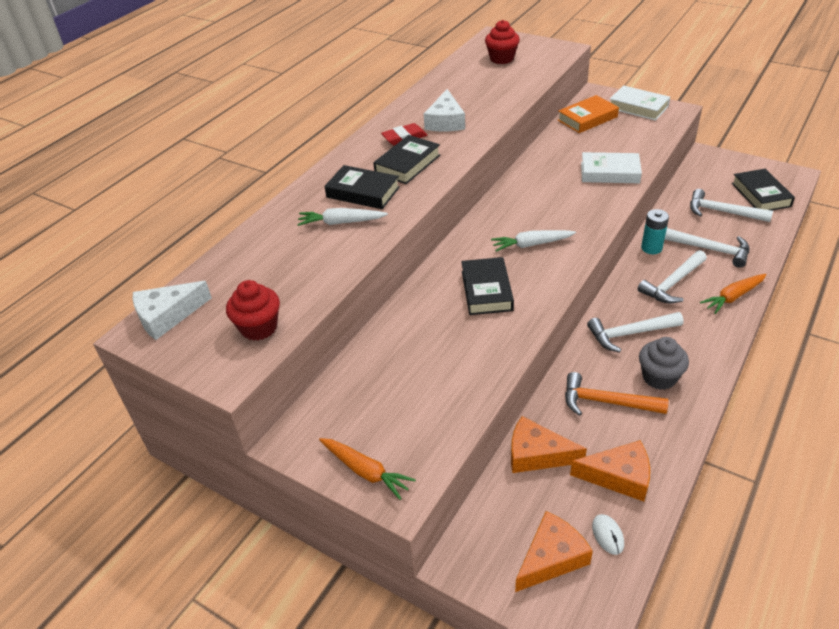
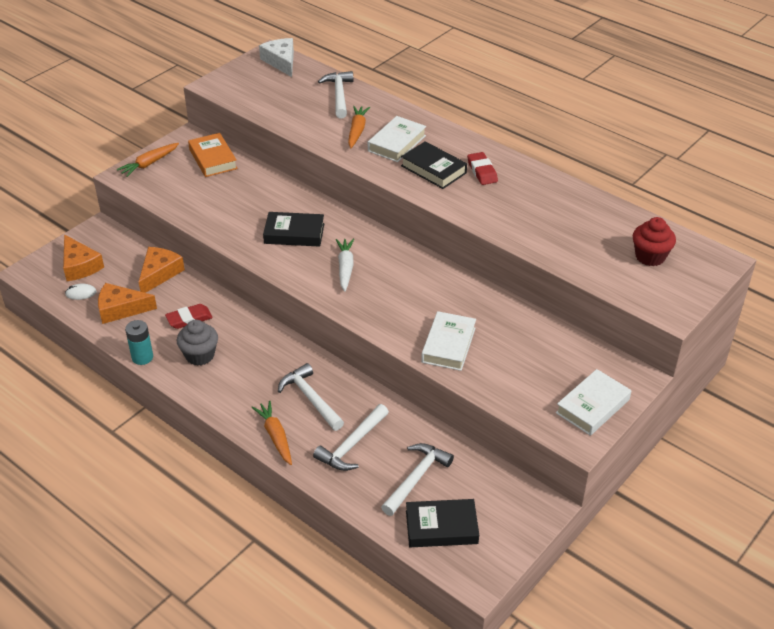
camera: 95 degrees right, 0 degrees up
(259, 328) = (251, 95): red cupcake -> none
(341, 222) = (357, 131): white carrot -> orange carrot
(363, 192) = (397, 143): black book -> white book
(445, 121) = (507, 199): white cheese -> none
(587, 118) = (572, 354): orange book -> orange book (213, 159)
(606, 402) = (189, 319): orange hammer -> red eraser
(619, 476) = (121, 309): orange cheese -> orange cheese turned 75 degrees clockwise
(630, 333) = (256, 351): white hammer -> white hammer (339, 95)
(651, 248) = (370, 399): turquoise battery -> turquoise battery (142, 357)

